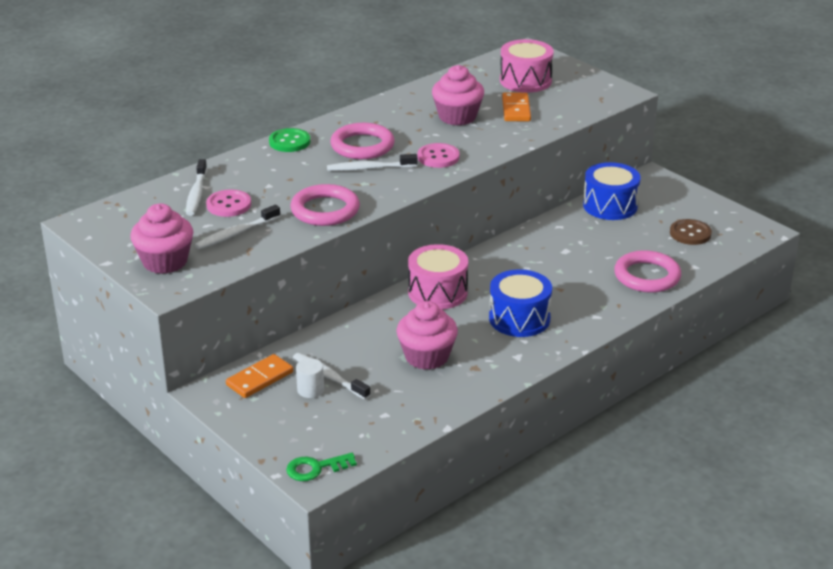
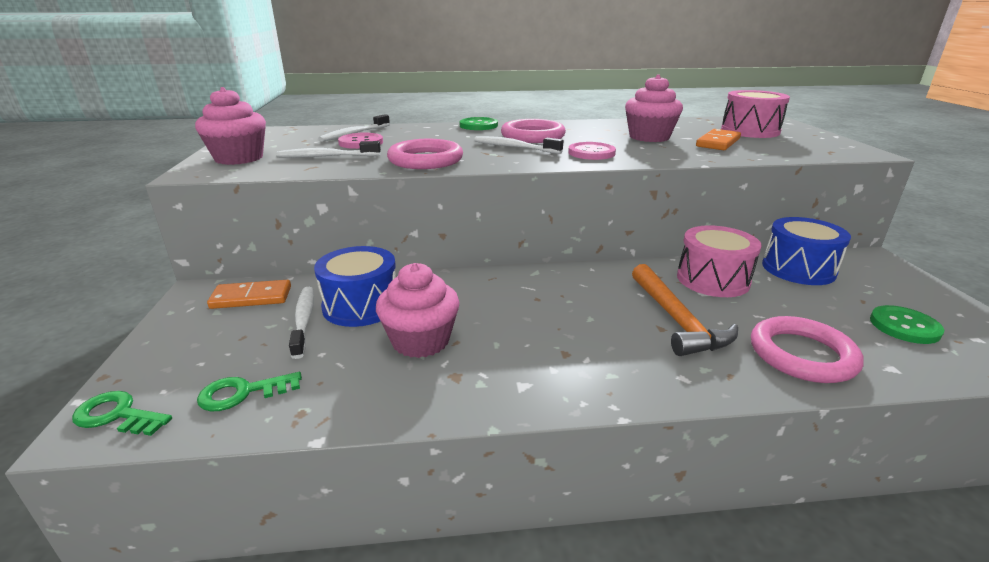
camera: 35 degrees right, 5 degrees down
(310, 390) = (268, 325): white cylinder -> none
(367, 428) = (243, 393): none -> green key
(437, 292) = (516, 285): pink drum -> pink drum (712, 279)
(519, 319) = (575, 342): blue drum -> blue drum (361, 305)
(564, 279) = (676, 320): none -> orange hammer
(690, 233) = (904, 326): brown button -> green button

